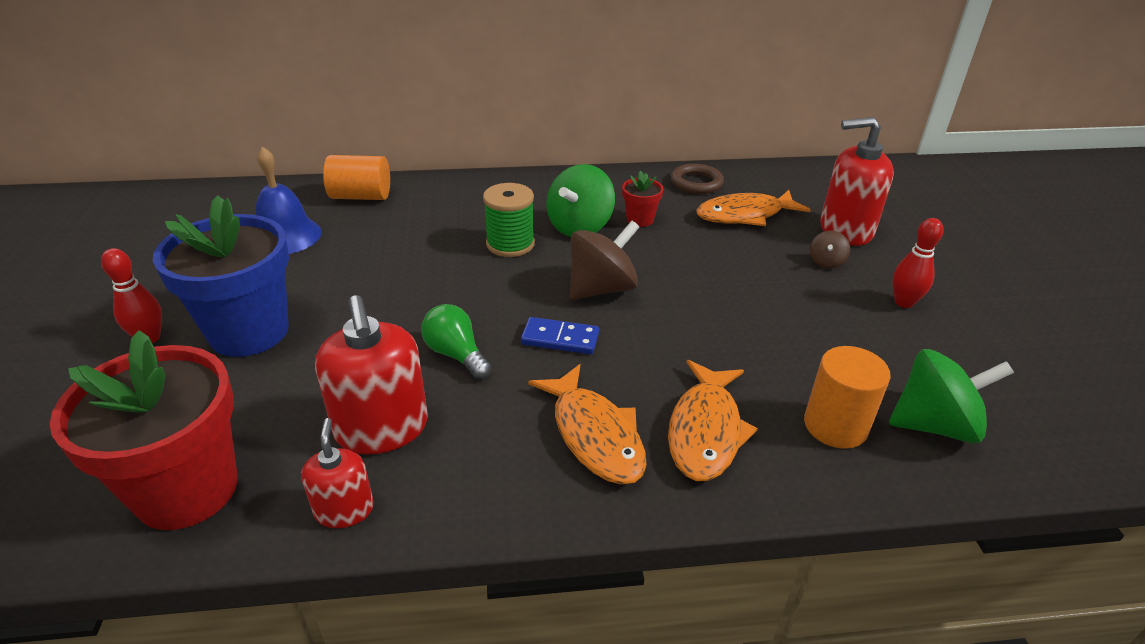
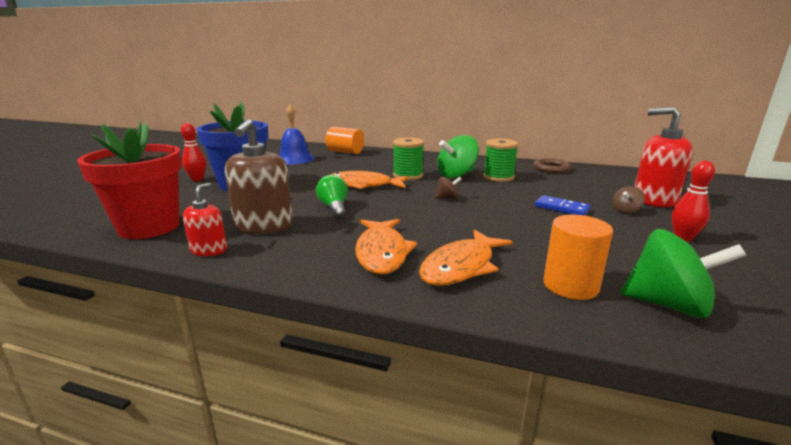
camera: 25 degrees right, 15 degrees down
(382, 428) = (263, 226): red soap dispenser -> brown soap dispenser
(560, 338) = (401, 212): blue domino -> blue domino (561, 208)
(601, 289) = (447, 198): brown spinning top -> brown spinning top, size x0.49
(640, 220) = (498, 177): red flower pot -> green spool
(745, 215) = (576, 184): orange fish -> orange fish (363, 185)

